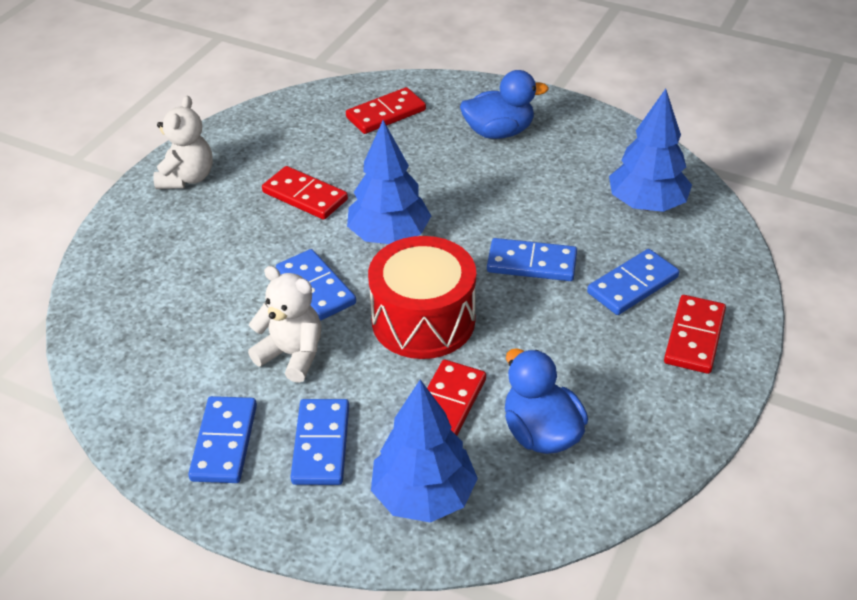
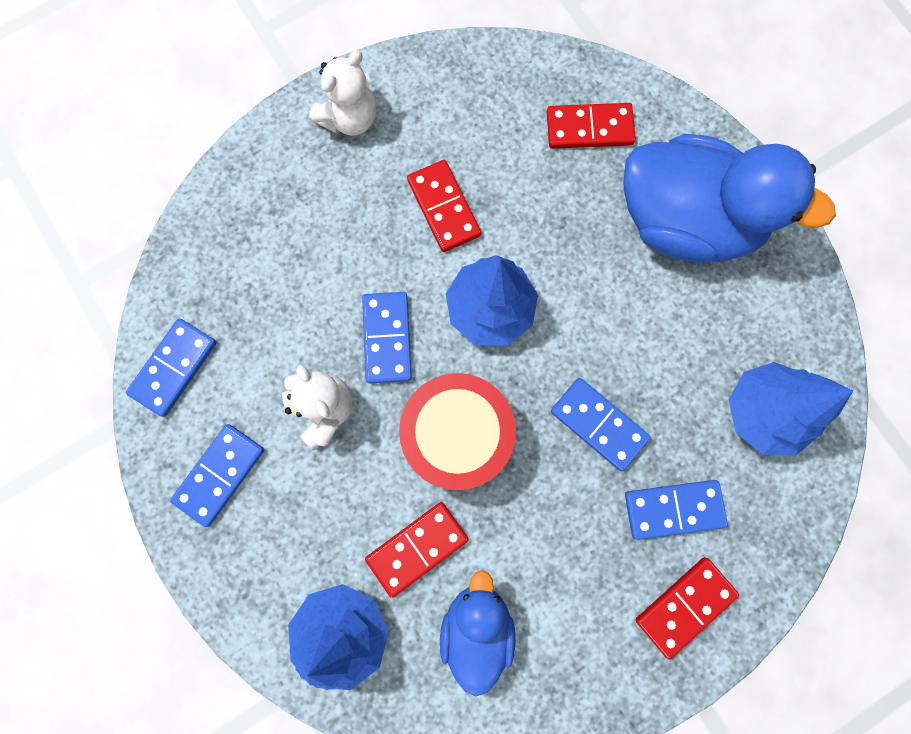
camera: 30 degrees right, 35 degrees up
(321, 444) = (293, 525): blue domino -> blue domino (174, 368)
(499, 132) = (686, 221): blue duck -> blue duck, size x1.78

